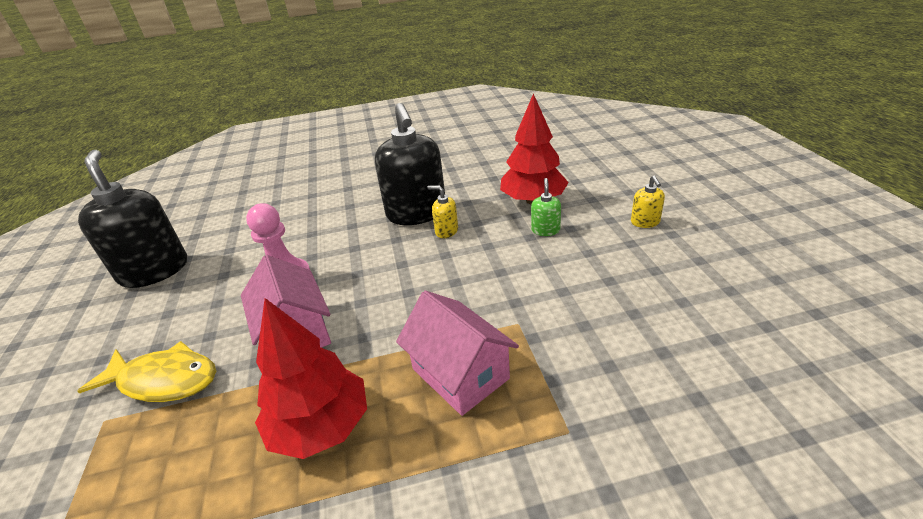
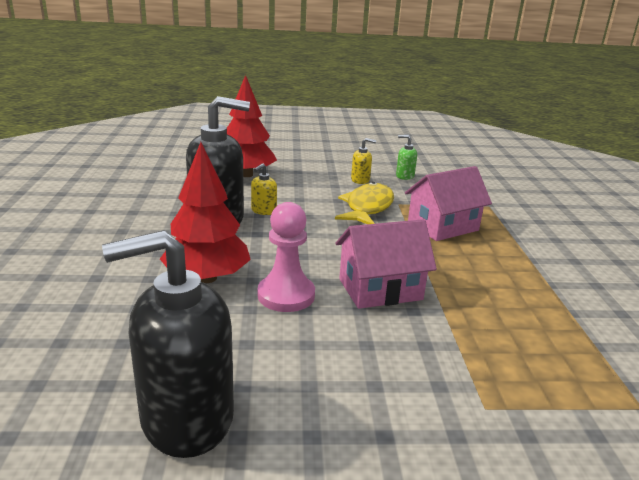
camera: 85 degrees left, 10 degrees down
(164, 380) = (431, 369): yellow fish -> yellow fish (367, 207)
(321, 427) = (489, 278): red tree -> red tree (207, 278)
(545, 230) = (294, 178): green soap dispenser -> green soap dispenser (404, 176)
(645, 222) = (309, 152): yellow soap dispenser -> yellow soap dispenser (360, 180)

